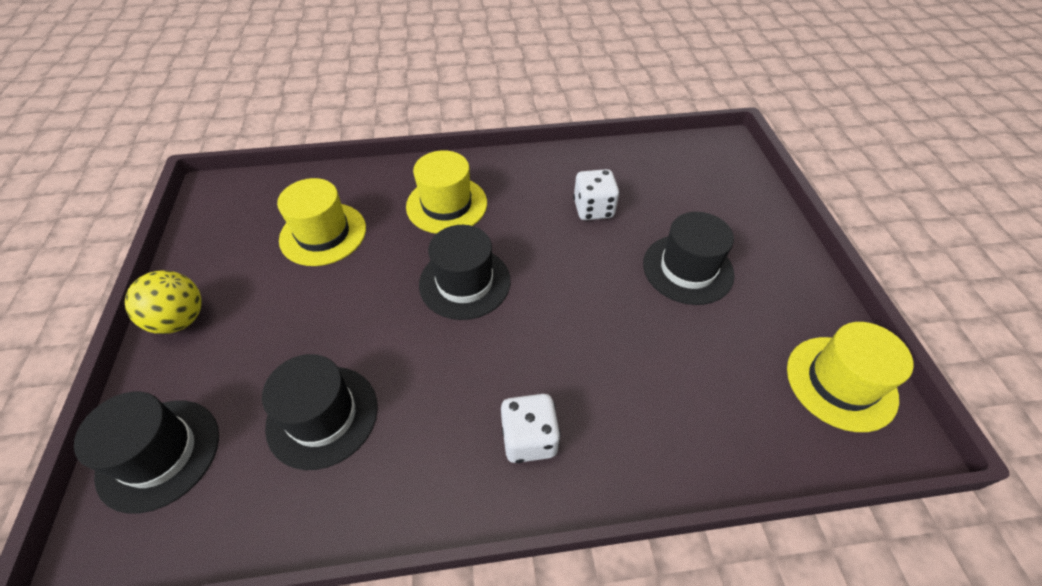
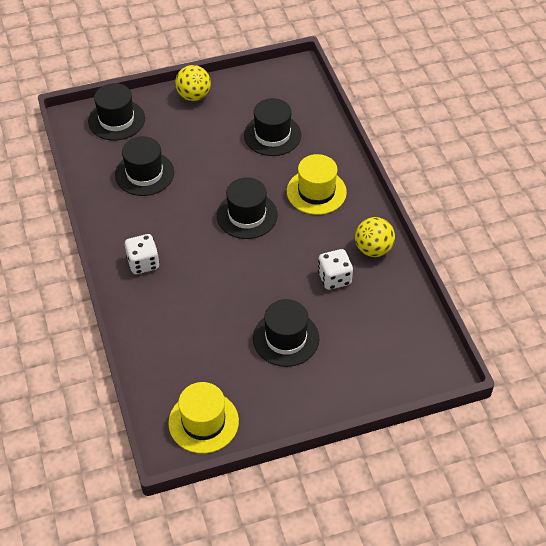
camera: 80 degrees right, 0 degrees up
(323, 234) = (272, 135): yellow hat -> black hat
(554, 170) = (373, 249): none -> yellow ball

